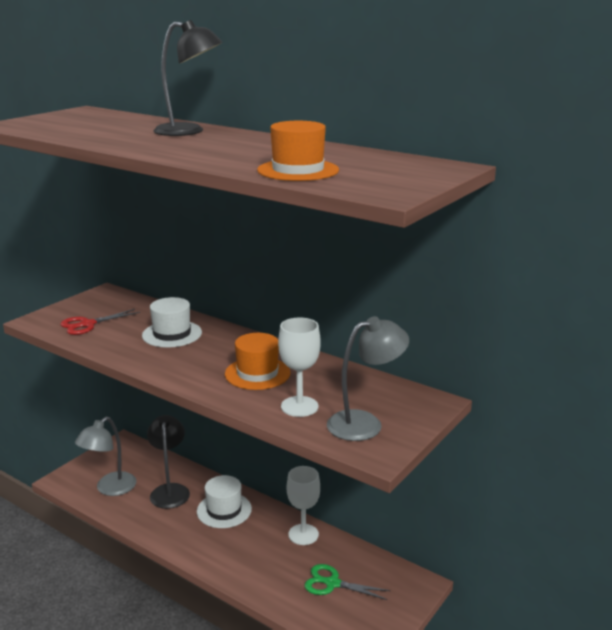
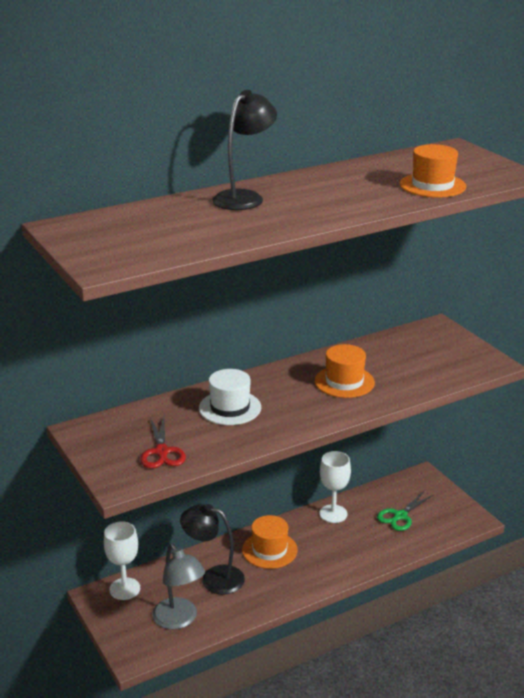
camera: 65 degrees left, 5 degrees up
(224, 510) = (269, 550): white hat -> orange hat
(299, 406) = (412, 376): white goblet -> white goblet (124, 589)
(365, 423) = (452, 357): grey lamp -> none

